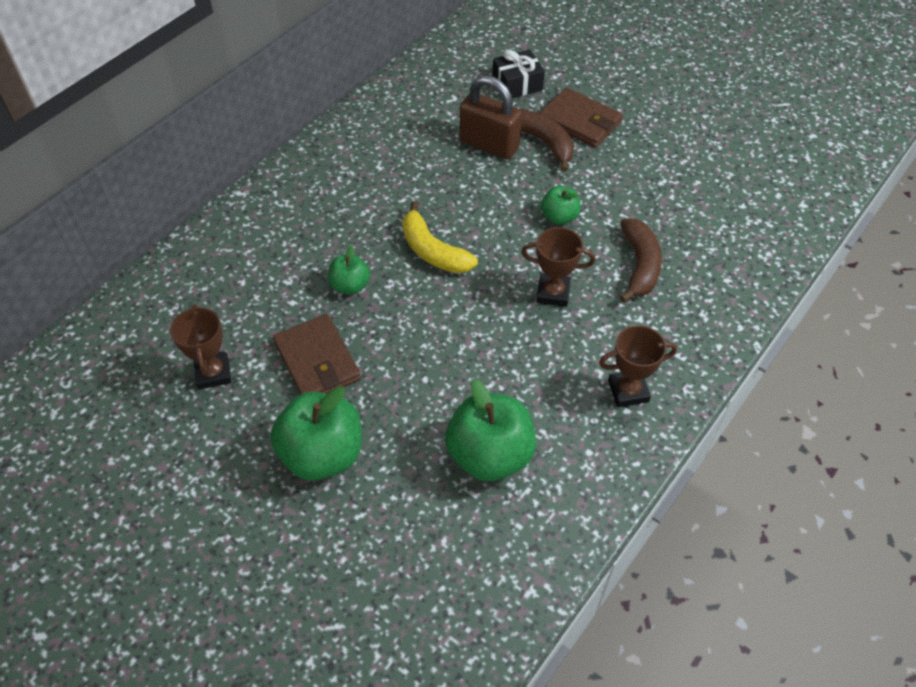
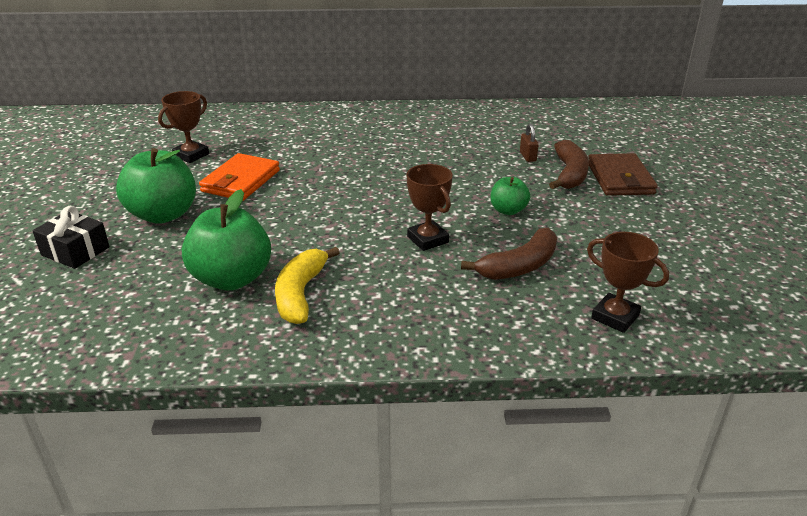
camera: 50 degrees right, 20 degrees down
(317, 361) = (241, 181): brown wallet -> orange wallet
(350, 285) = (320, 165): green apple -> none
(433, 251) = (394, 178): yellow banana -> yellow banana (300, 294)
(489, 144) = (528, 156): brown padlock -> brown padlock, size x0.45
(517, 84) = (605, 142): black gift -> black gift (75, 251)
(628, 391) = (375, 317): brown trophy -> brown trophy (615, 317)

